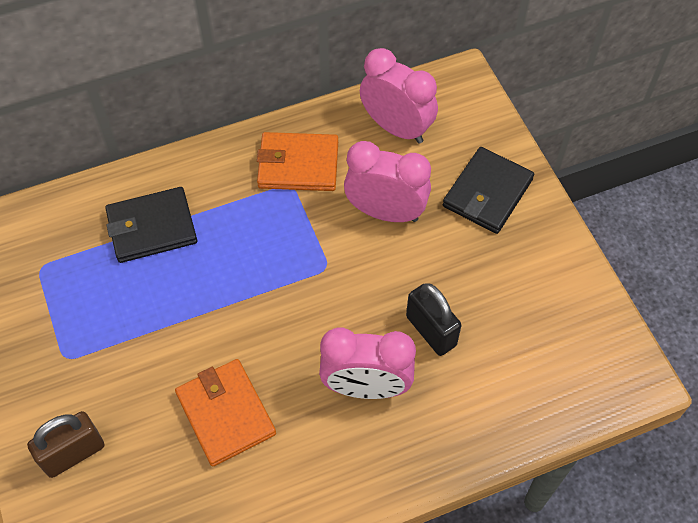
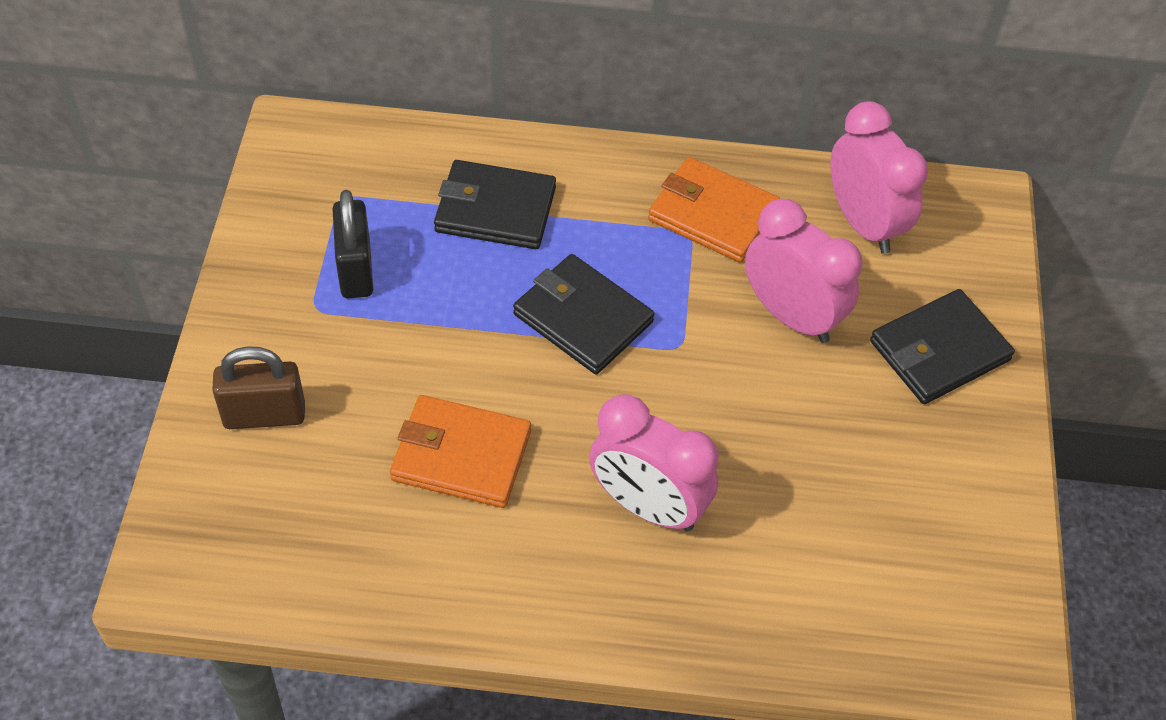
camera: 25 degrees right, 5 degrees down
(226, 414) = (461, 455): orange wallet -> orange wallet turned 75 degrees counterclockwise
(253, 277) = (583, 318): none -> black wallet
(431, 331) = (768, 479): black padlock -> black padlock (356, 270)

